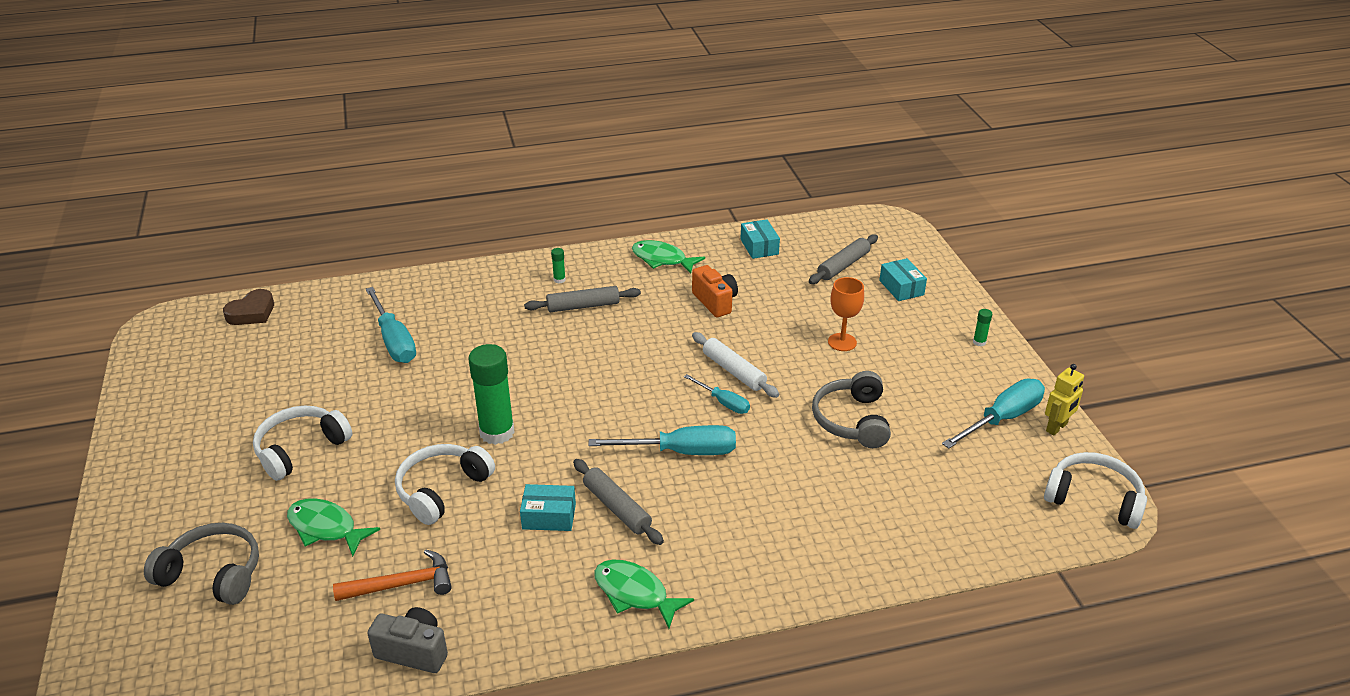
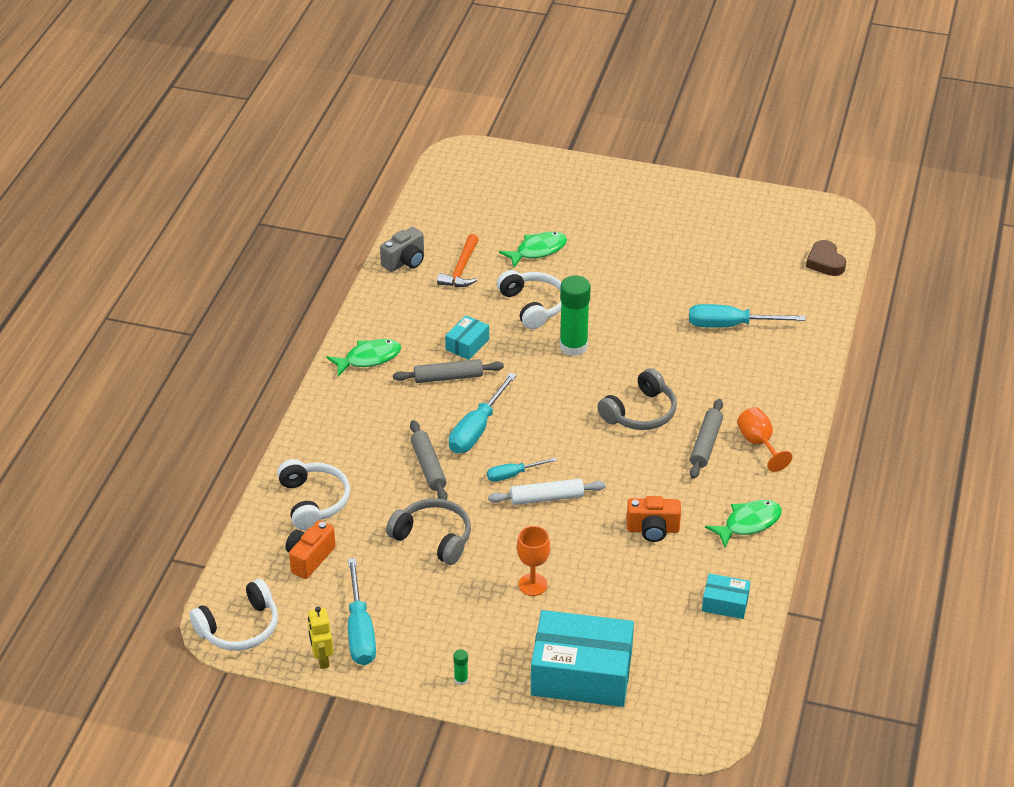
camera: 120 degrees right, 5 degrees up
(213, 574) = (534, 202): grey headphones -> grey headphones (640, 412)
(300, 449) = (627, 255): white headphones -> white headphones (313, 501)
(559, 280) = (759, 444): green glue stick -> orange goblet
(843, 265) = (648, 650): grey rolling pin -> grey rolling pin (428, 466)
(901, 288) = (581, 673): turquoise box -> turquoise box, size x2.13
(964, 492) = (309, 558): none -> orange camera

